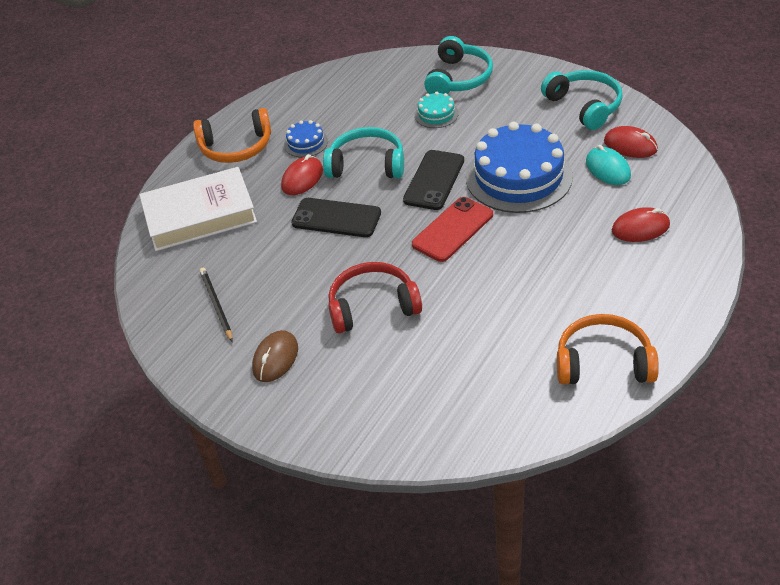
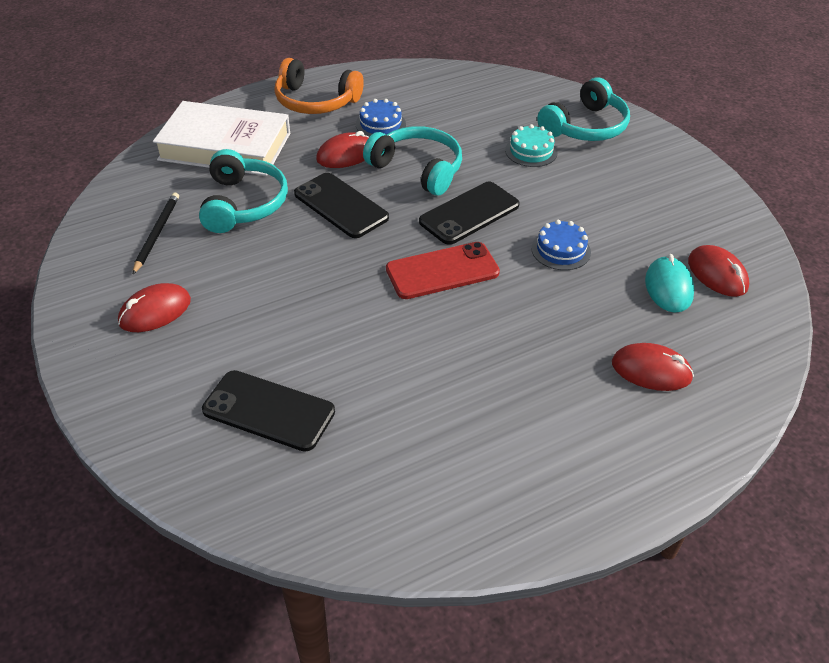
camera: 25 degrees right, 0 degrees up
(275, 358) = (155, 311): brown mouse -> red mouse
(372, 306) = (292, 308): red headphones -> none
(424, 379) = (268, 411): none -> black phone
(518, 177) = (561, 250): blue cake -> blue cake, size x0.45
(584, 106) = (699, 210): turquoise headphones -> turquoise headphones (244, 204)
(603, 362) = (473, 502): orange headphones -> none

